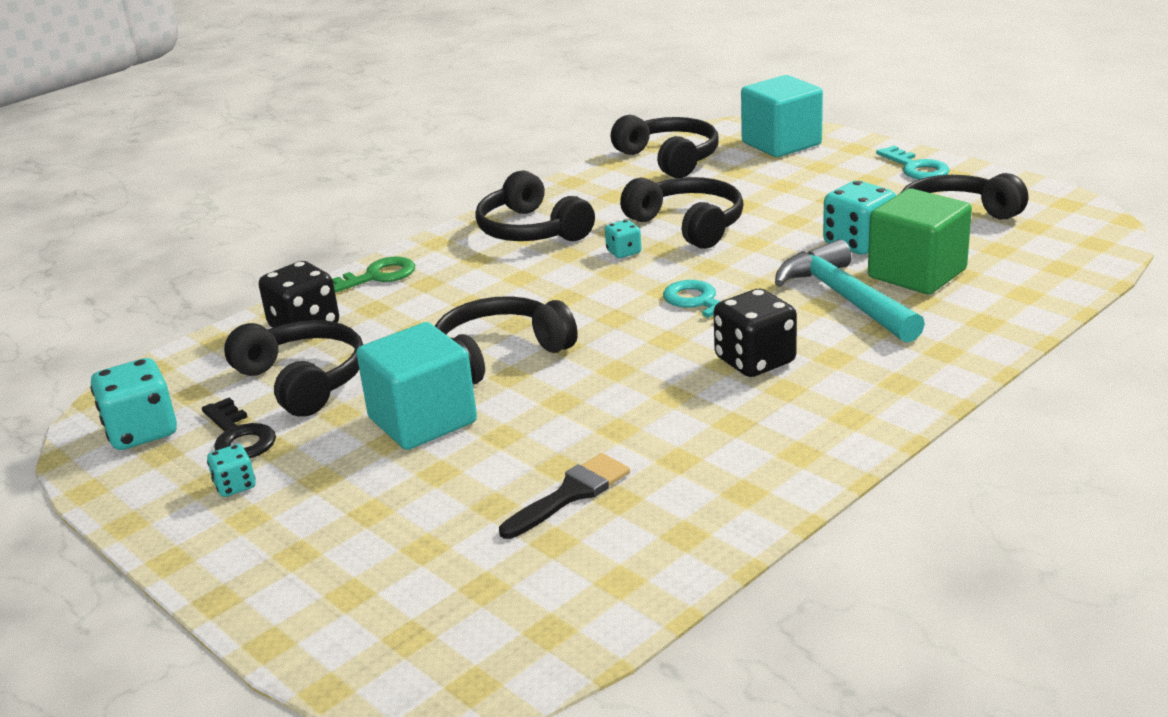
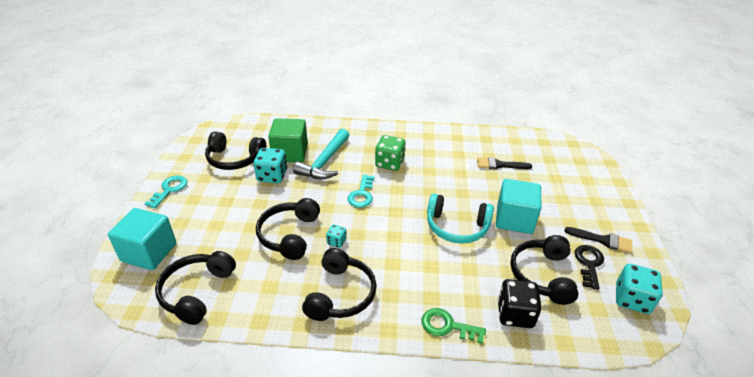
camera: 135 degrees left, 10 degrees up
(235, 486) = (603, 240): turquoise dice -> black brush
(499, 355) = (457, 227): black headphones -> turquoise headphones
(755, 361) = (389, 163): black dice -> green dice

